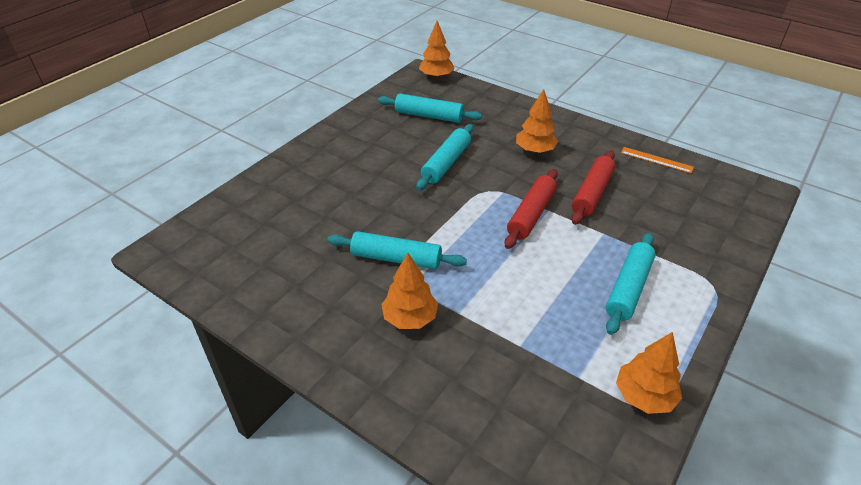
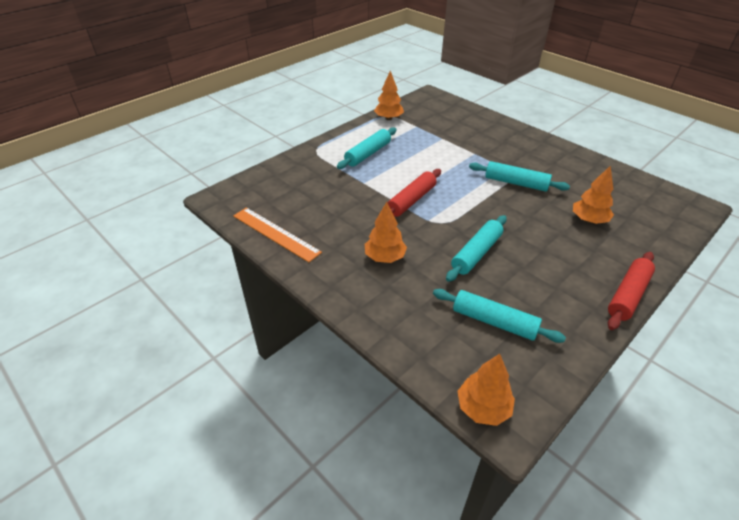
camera: 170 degrees left, 0 degrees up
(410, 318) = (504, 154): orange tree -> orange tree (589, 220)
(592, 193) = (354, 211): red rolling pin -> red rolling pin (628, 295)
(656, 160) = (276, 233): orange ruler -> orange ruler, size x1.66

